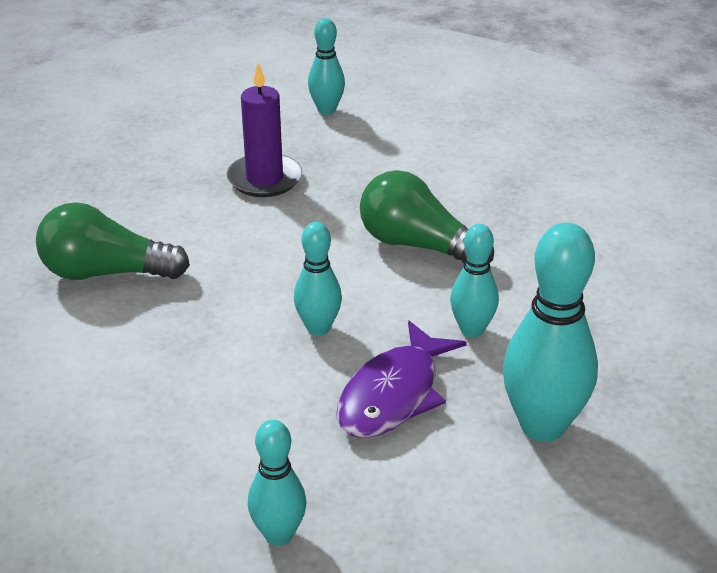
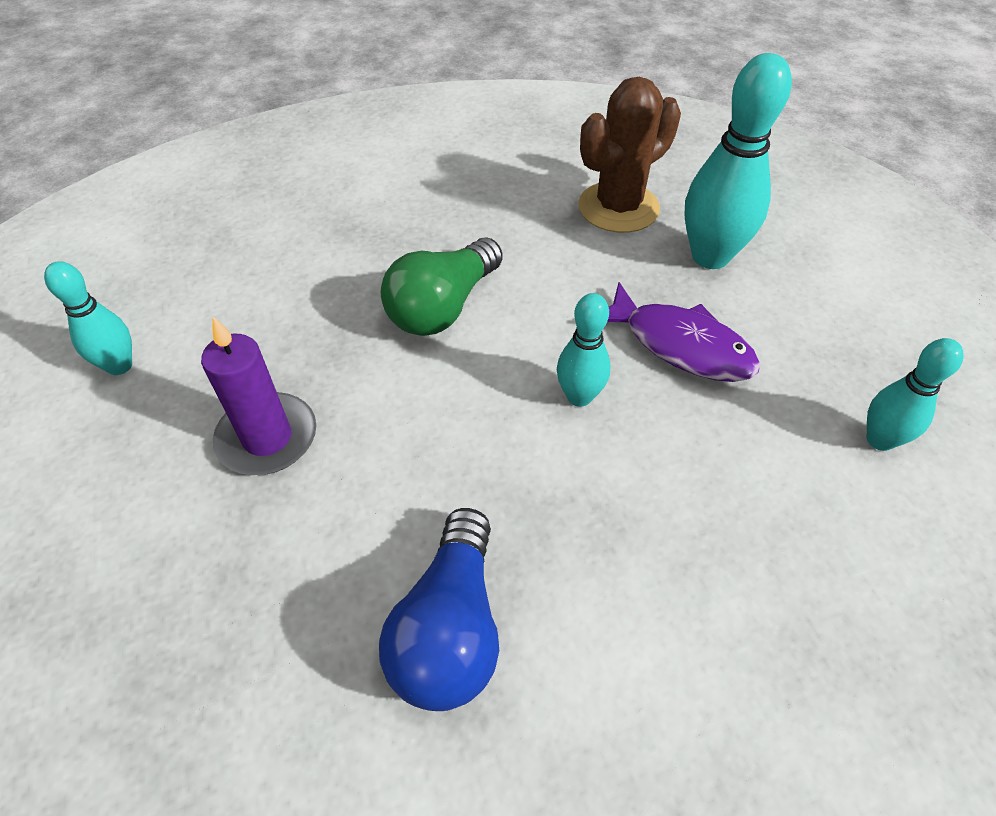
camera: 85 degrees left, 15 degrees up
(106, 273) = (450, 628): green light bulb -> blue light bulb
(472, 330) = (585, 283): turquoise bowling pin -> none
(609, 354) = (618, 207): none -> brown cactus

